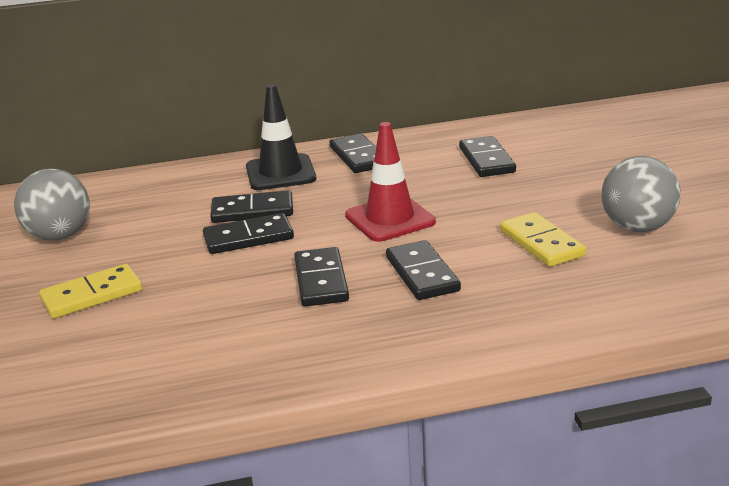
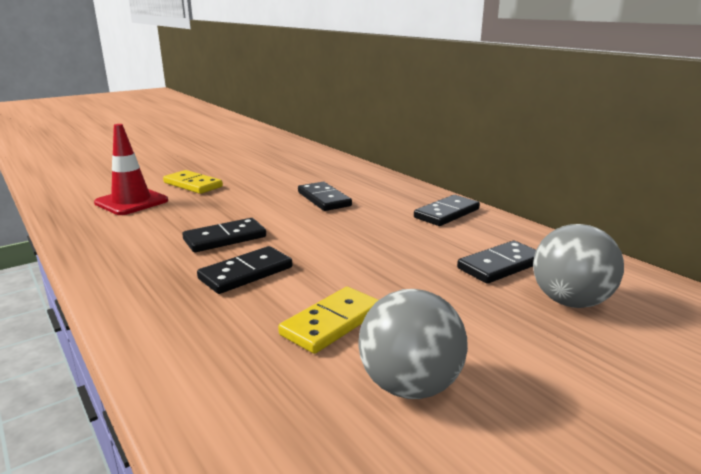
camera: 65 degrees right, 5 degrees down
(59, 236) = (262, 164): grey ball -> grey ball (570, 302)
(248, 237) = (282, 205): black domino -> none
(280, 173) = (391, 195): black traffic cone -> none
(390, 219) = (340, 244): red traffic cone -> red traffic cone (131, 202)

